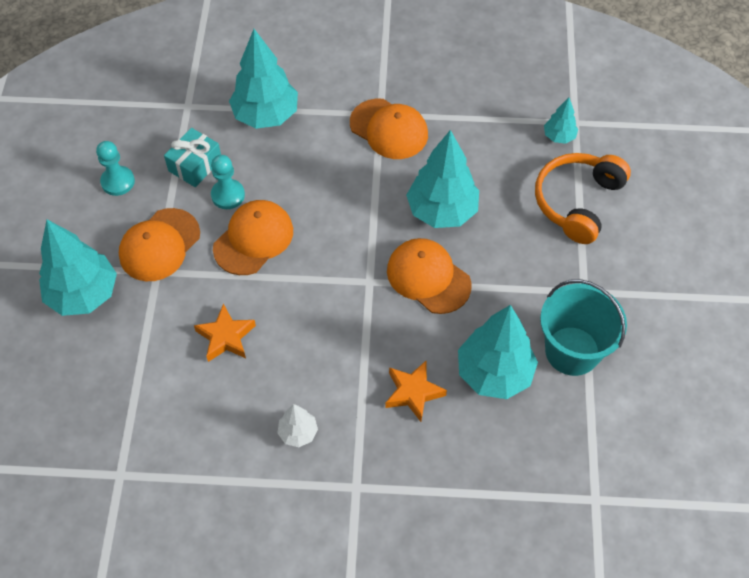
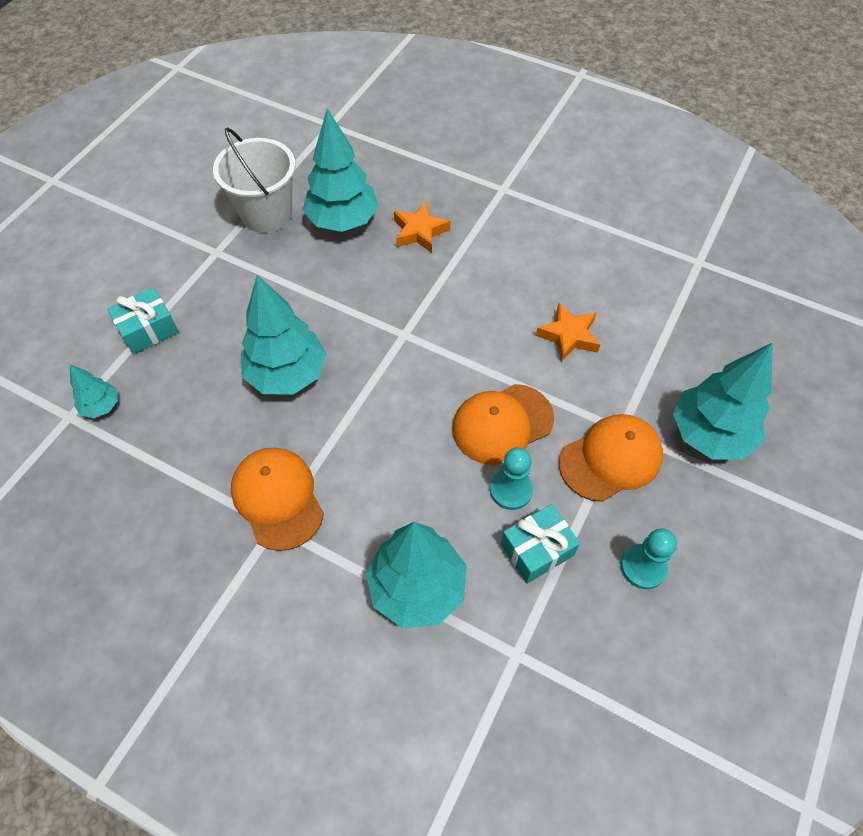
camera: 155 degrees left, 0 degrees up
(298, 433) = (533, 238): white tree -> none
(428, 277) = (345, 316): orange cap -> none
(572, 351) = (266, 213): turquoise bucket -> white bucket
(578, 202) = (148, 329): orange headphones -> turquoise gift

